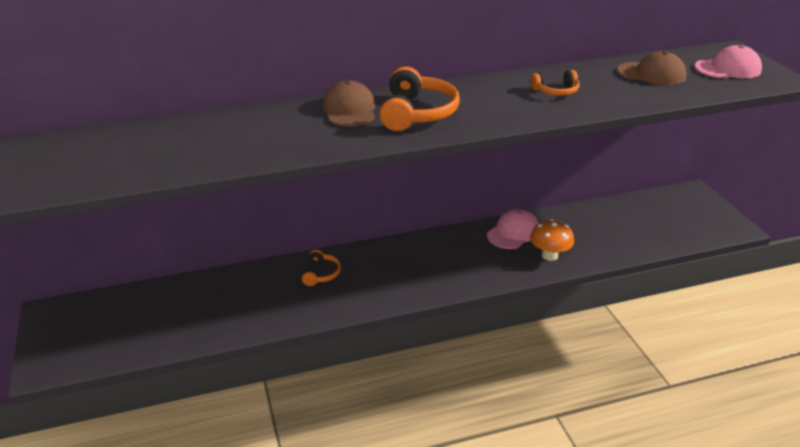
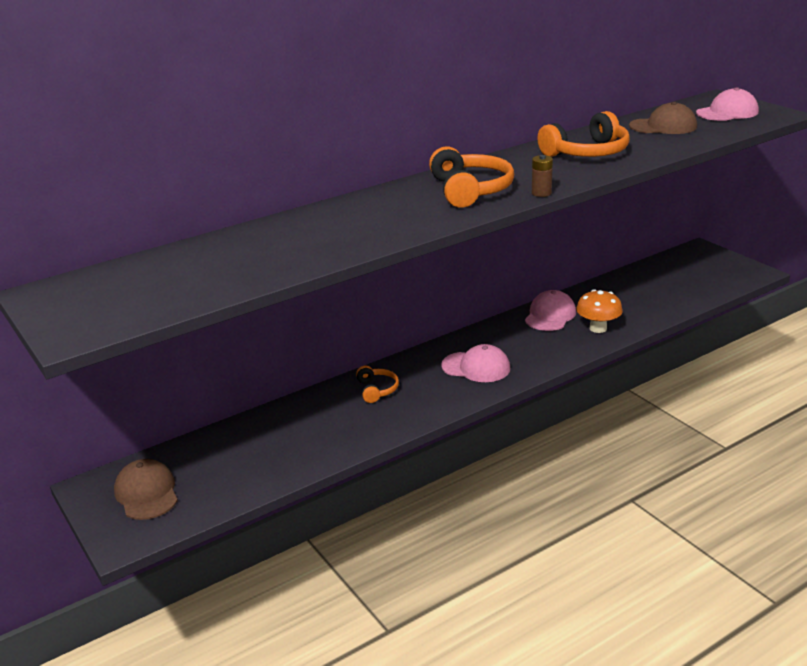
camera: 15 degrees left, 5 degrees down
(349, 110) = (400, 198): brown cap -> brown cap (146, 493)
(418, 271) = (476, 367): none -> pink cap
(479, 128) = (541, 193): none -> brown battery
(556, 91) = (587, 153): orange headphones -> orange headphones, size x1.81

